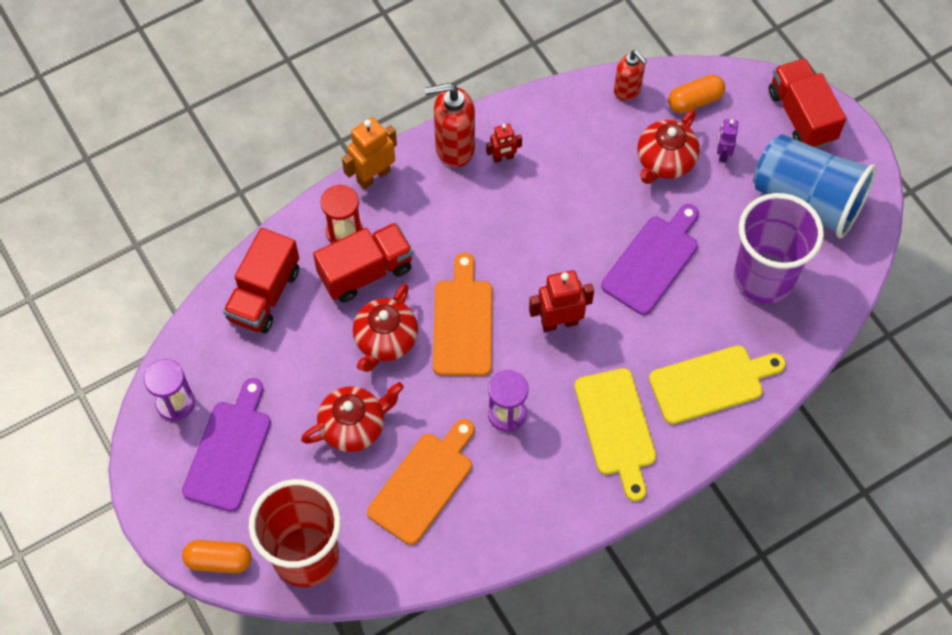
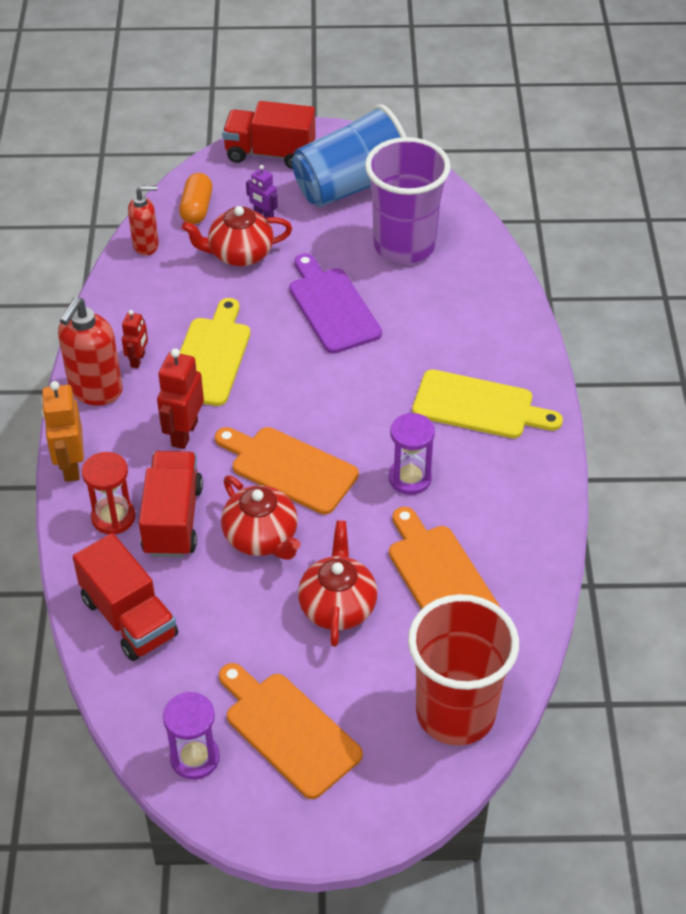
camera: 60 degrees left, 15 degrees down
(219, 560) = (411, 797): orange capsule -> none
(229, 450) = (288, 730): purple cutting board -> orange cutting board
(559, 322) = (343, 398): red robot -> red robot (184, 433)
(665, 161) = (239, 254): red teapot -> red teapot turned 105 degrees clockwise
(711, 383) = (480, 324): yellow cutting board -> yellow cutting board (210, 357)

